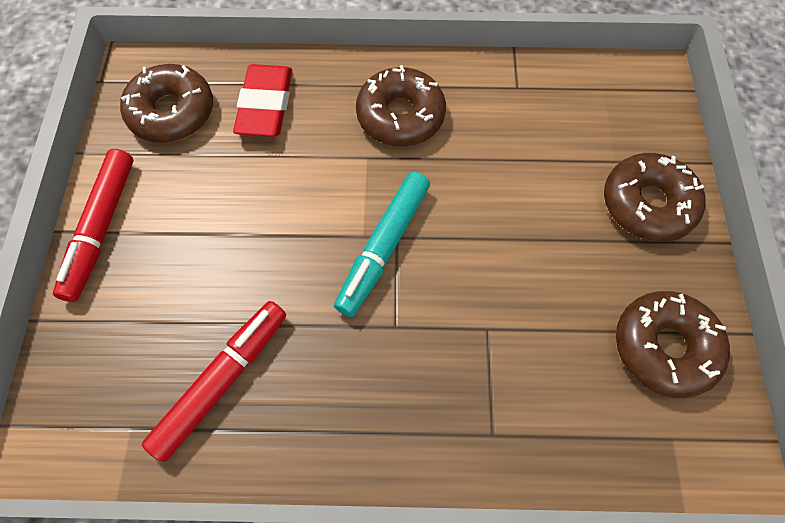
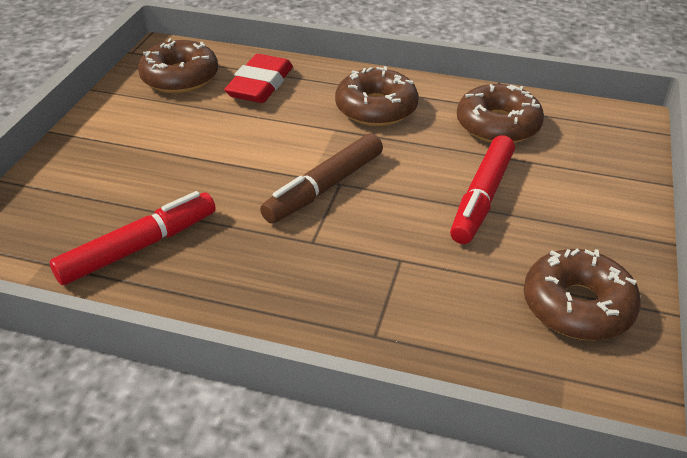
camera: 15 degrees right, 25 degrees down
(102, 228) = (87, 135): red marker -> red marker (482, 197)
(384, 247) = (325, 187): turquoise marker -> brown marker
(647, 204) = (594, 202): brown donut -> brown donut (498, 125)

